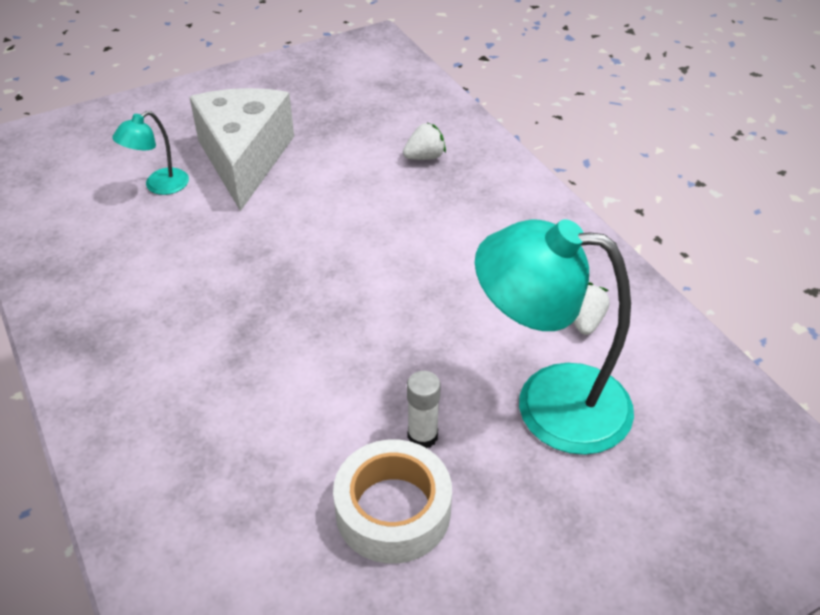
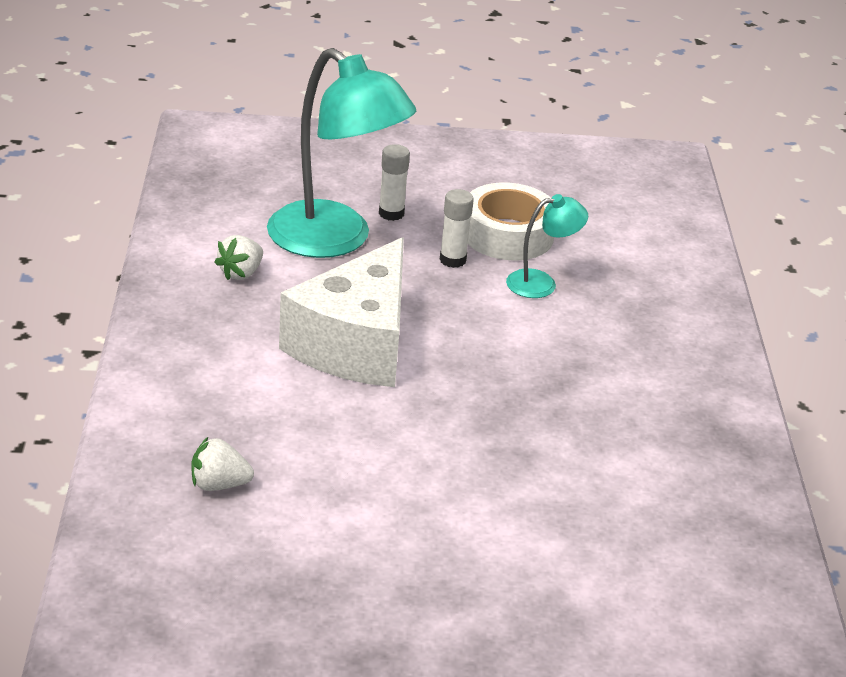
camera: 155 degrees left, 10 degrees down
(159, 186) = (587, 587): turquoise lamp -> turquoise lamp (541, 283)
(244, 158) = (453, 583): white cheese -> white cheese (355, 344)
(532, 476) = (391, 213): none -> white glue stick

